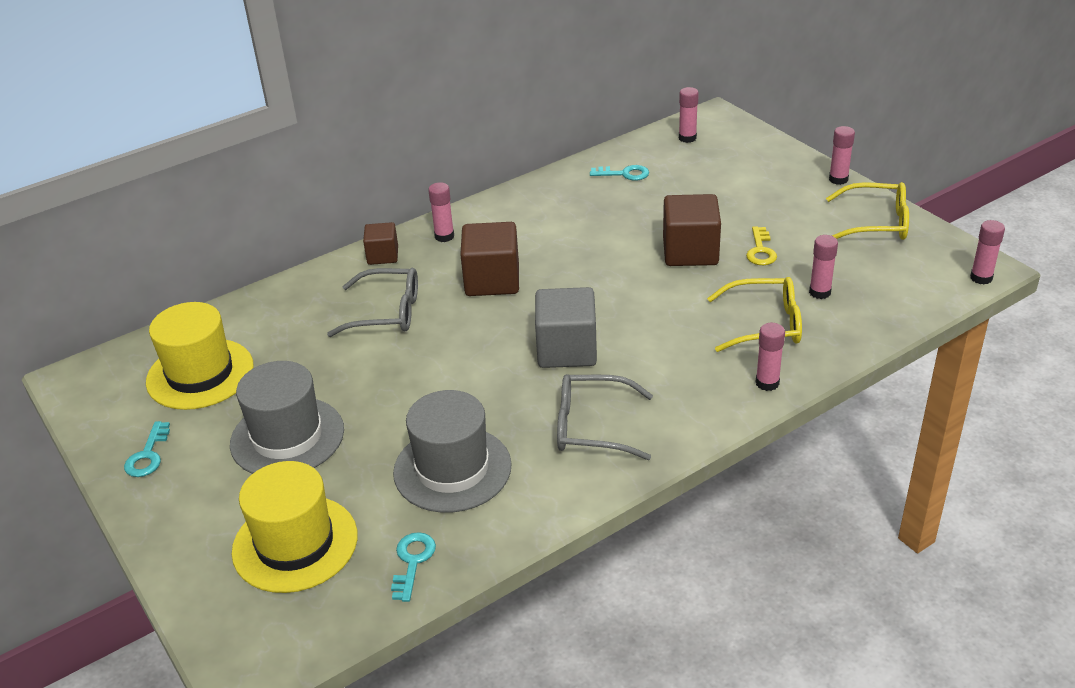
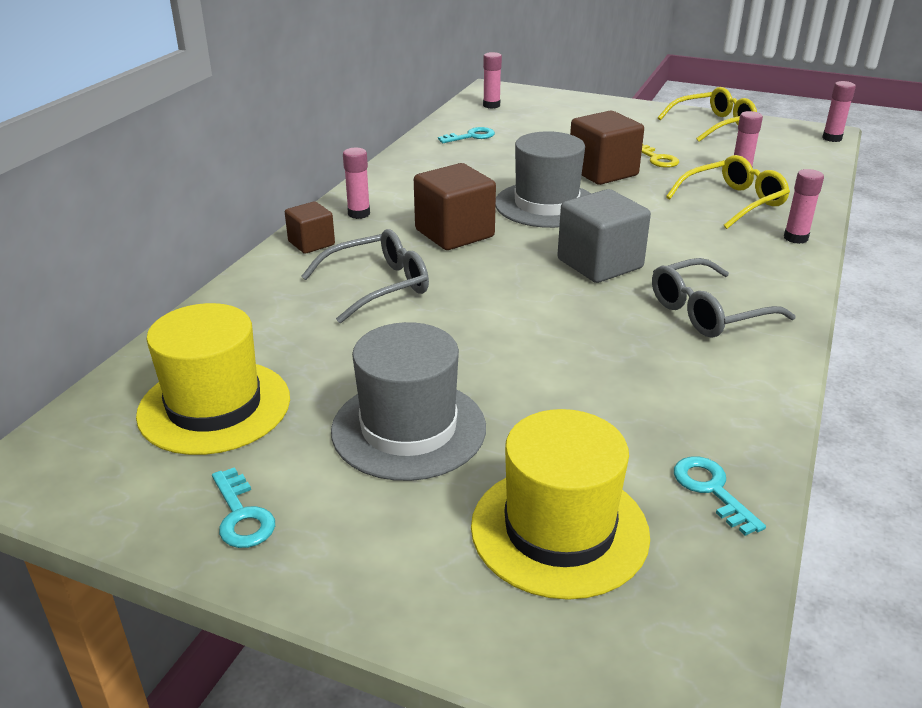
camera: 35 degrees left, 5 degrees down
(452, 469) = (631, 391): grey hat -> grey hat (546, 205)
(838, 179) = (646, 106): pink glue stick -> none

